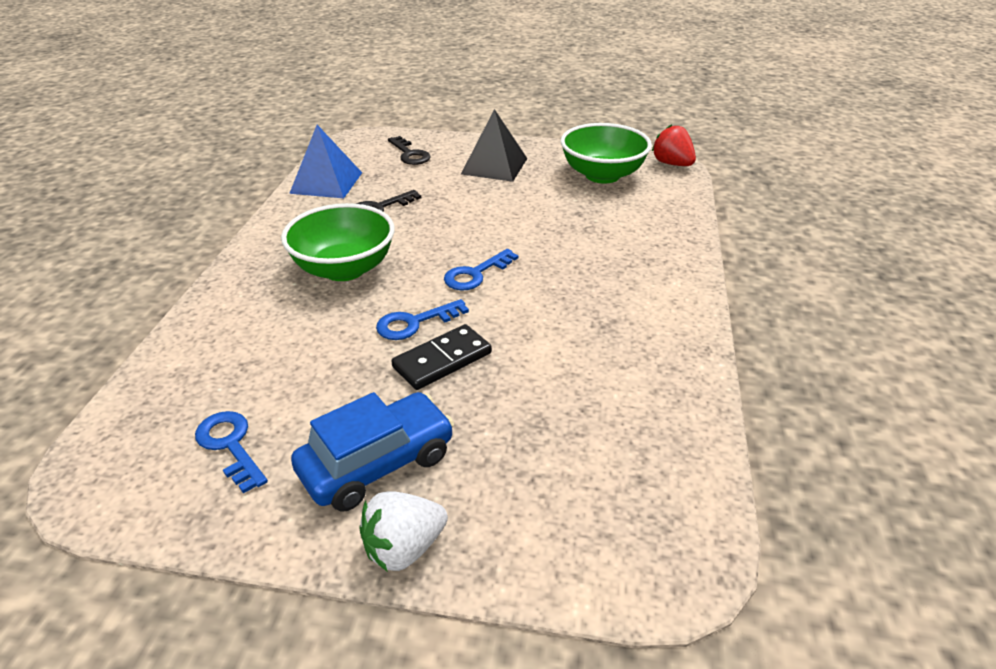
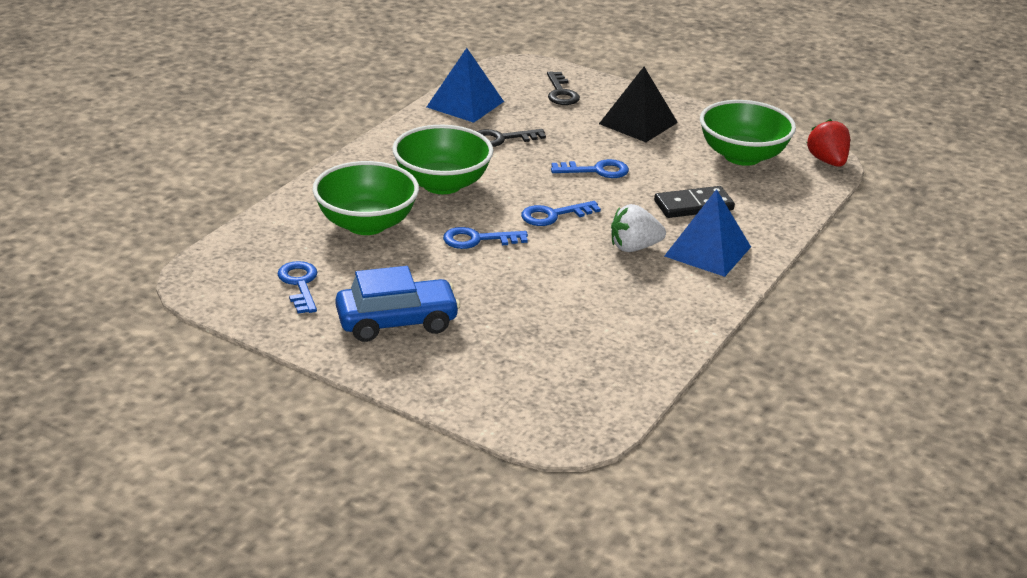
camera: 20 degrees right, 5 degrees down
(282, 337) = (366, 224): none -> green bowl
(404, 548) = (390, 371): white strawberry -> white strawberry (634, 247)
(442, 360) = (484, 271): black domino -> black domino (693, 205)
(487, 218) = (596, 170): none -> blue key
(644, 273) = (708, 251): none -> blue pyramid

